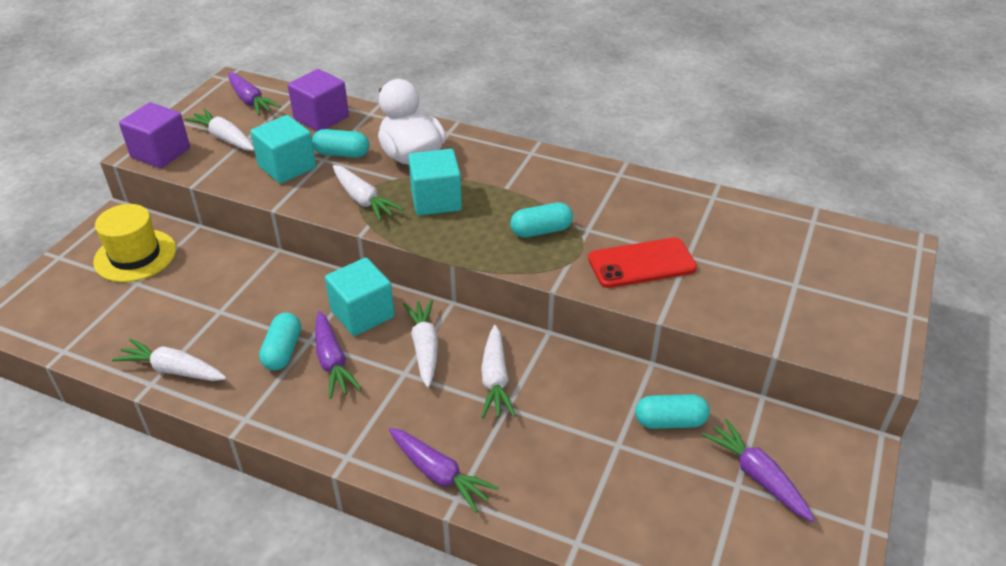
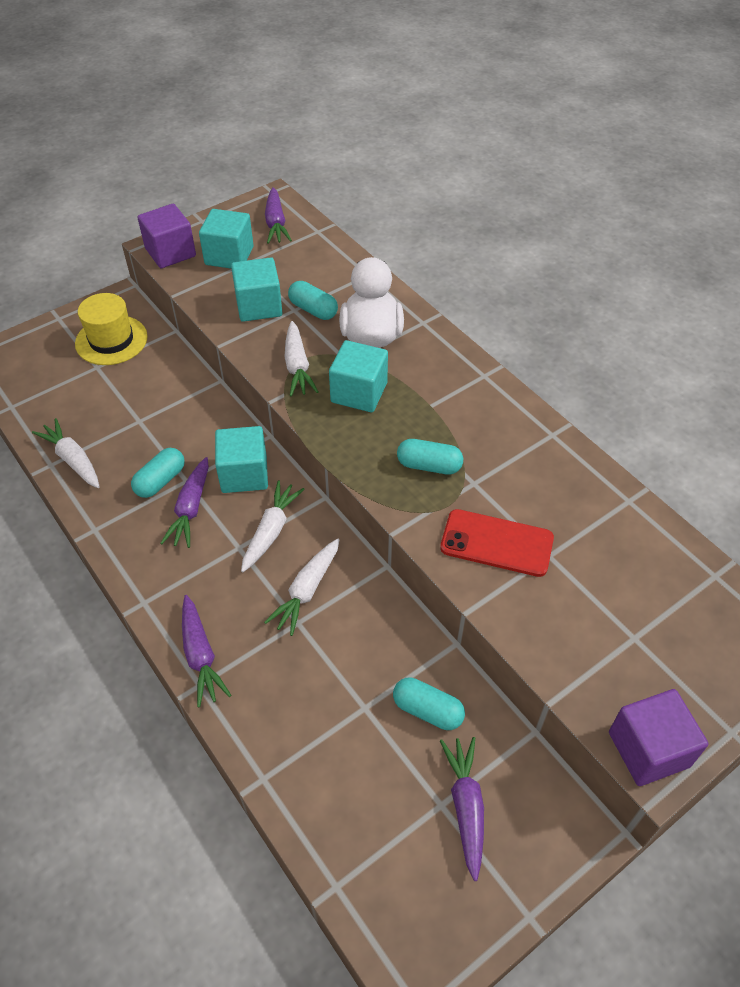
camera: 30 degrees right, 10 degrees up
(224, 138) = (229, 256): white carrot -> turquoise cube
(321, 118) = (322, 264): purple cube -> purple cube (648, 749)

